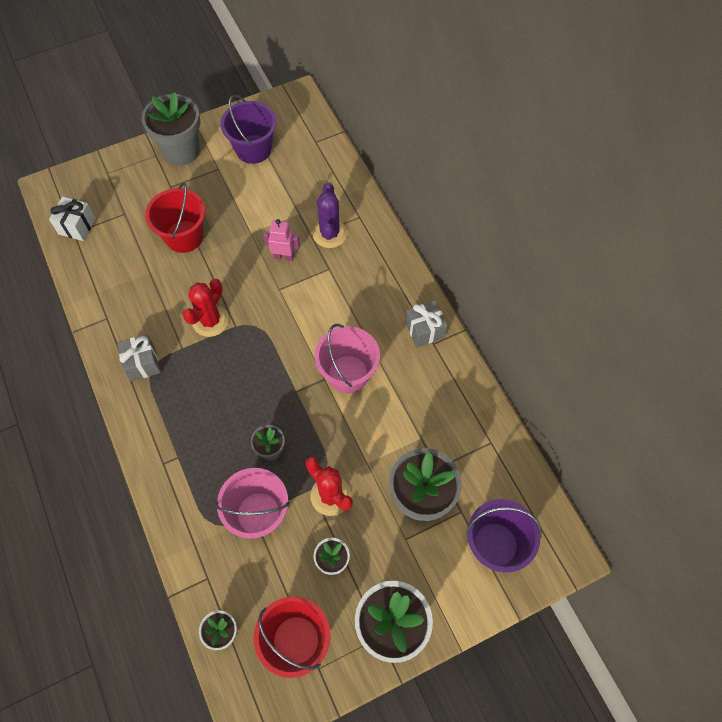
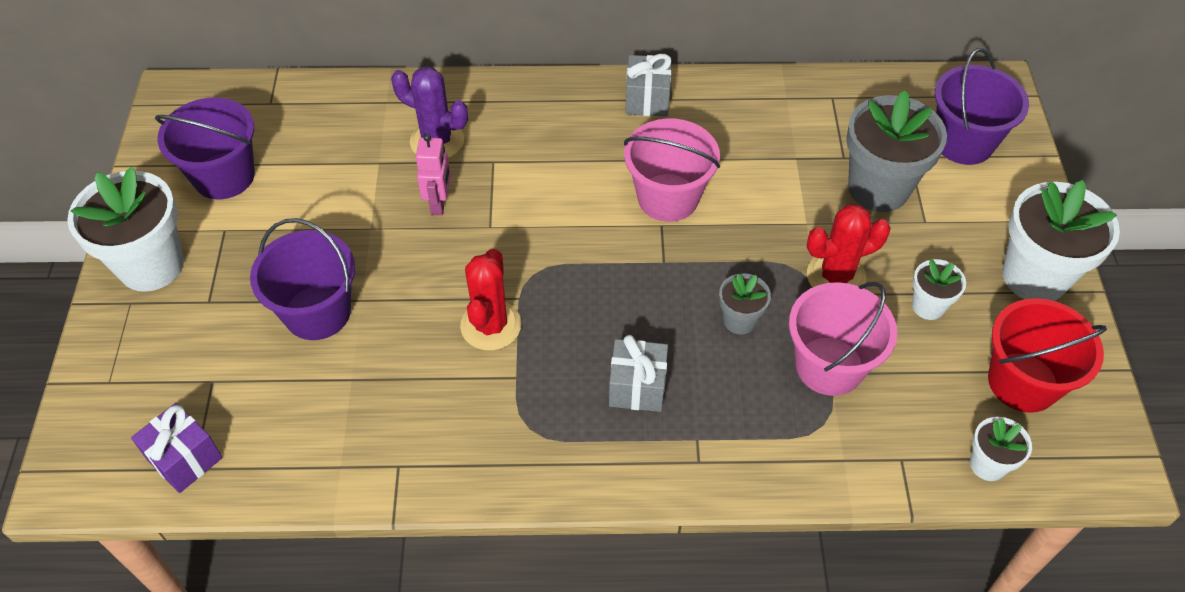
camera: 65 degrees left, 10 degrees down
(77, 226) = (185, 459): white gift -> purple gift
(143, 363) = (513, 438): grey gift -> grey gift (637, 387)
(181, 151) = (151, 265): grey flower pot -> white flower pot
(184, 236) = (317, 312): red bucket -> purple bucket
(210, 320) = (491, 325): red cactus -> red cactus turned 45 degrees clockwise
(284, 256) = (439, 203): pink robot -> pink robot turned 150 degrees clockwise

